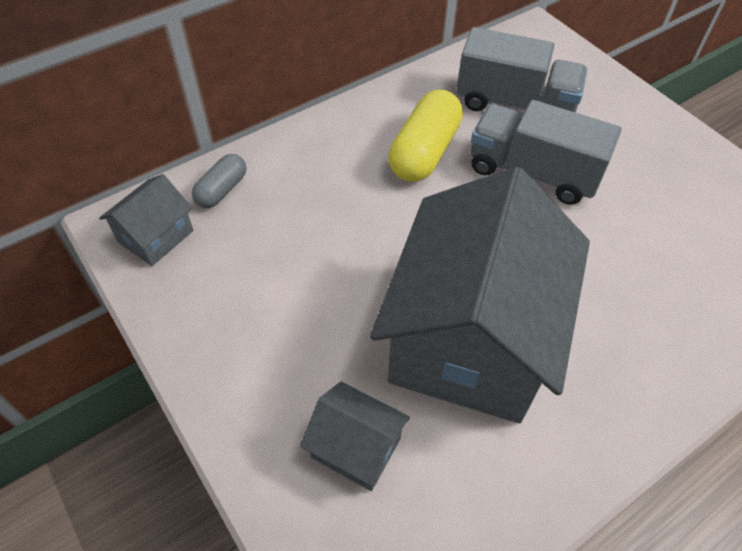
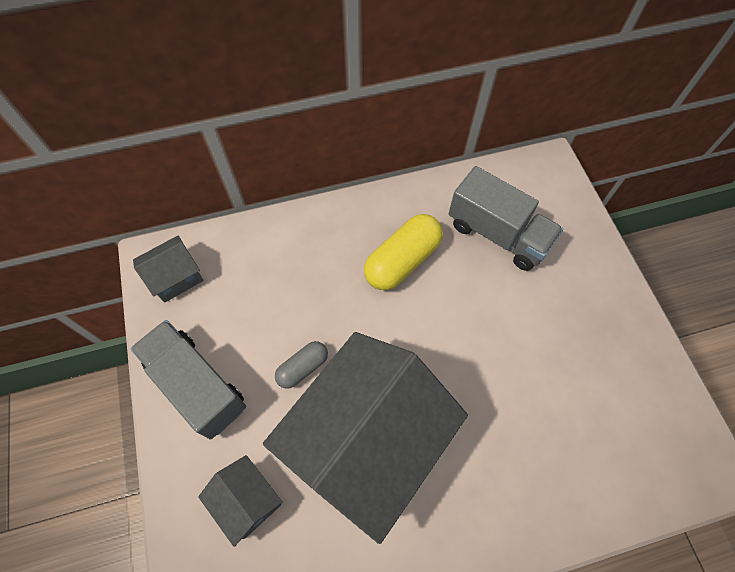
camera: 20 degrees right, 10 degrees up
(222, 190) = (236, 250): grey capsule -> grey capsule (303, 367)
(533, 172) = (482, 306): grey truck -> grey truck (197, 385)

